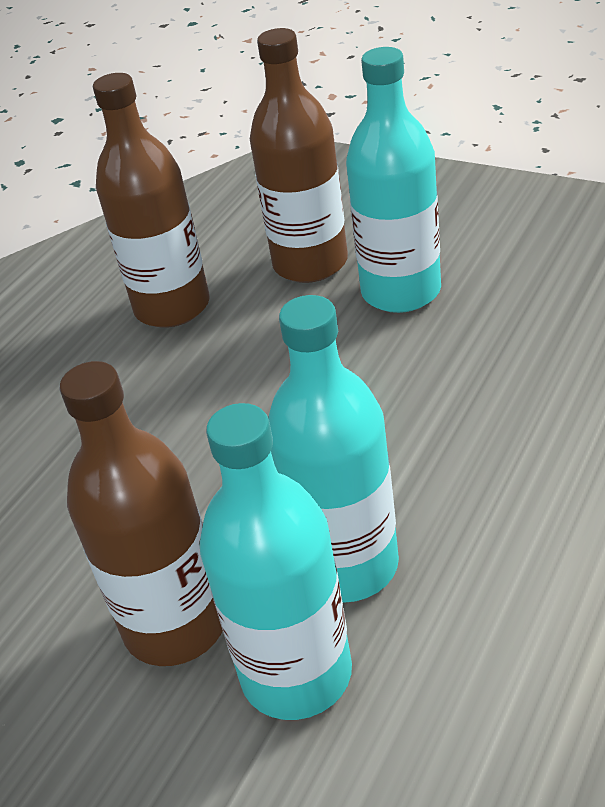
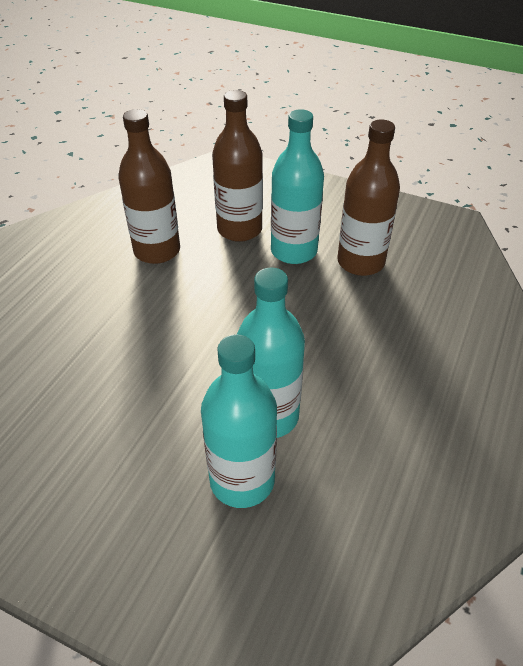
camera: 10 degrees left, 5 degrees up
(175, 625) = (169, 449): brown bottle -> brown bottle (360, 262)

